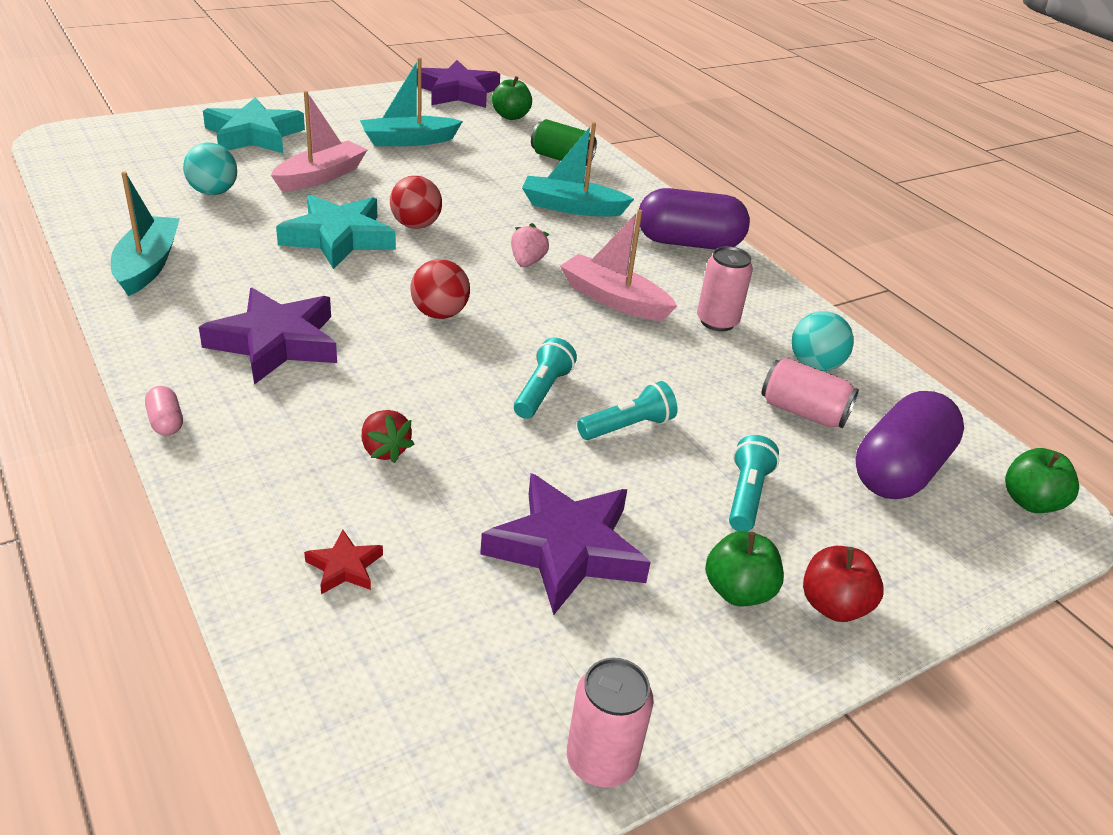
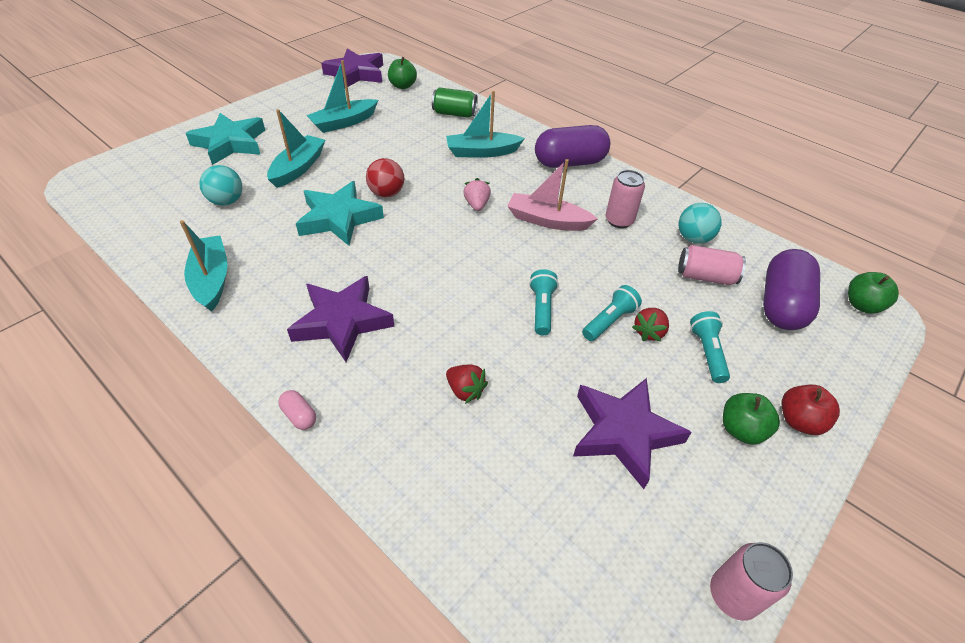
camera: 15 degrees left, 10 degrees up
(321, 176) = (298, 168): pink boat -> turquoise boat
(345, 567) = (491, 499): red star -> none
(439, 314) = (442, 264): red ball -> none
(676, 452) = (649, 332): none -> red strawberry

